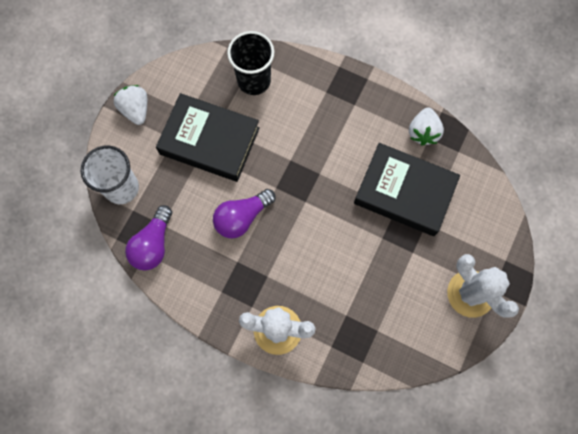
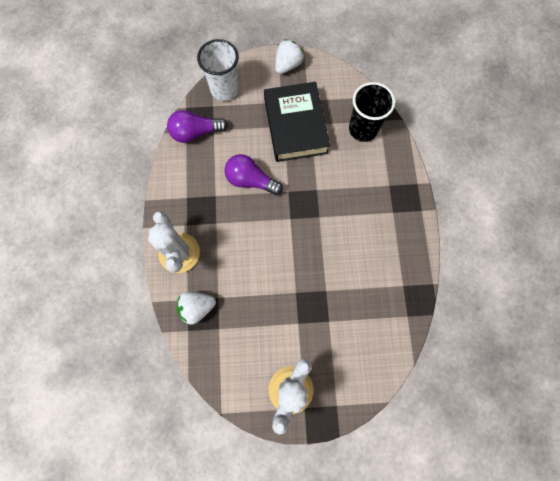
camera: 60 degrees right, 0 degrees up
(404, 192) = (344, 290): black book -> none
(423, 132) = (405, 278): white strawberry -> white strawberry (197, 308)

